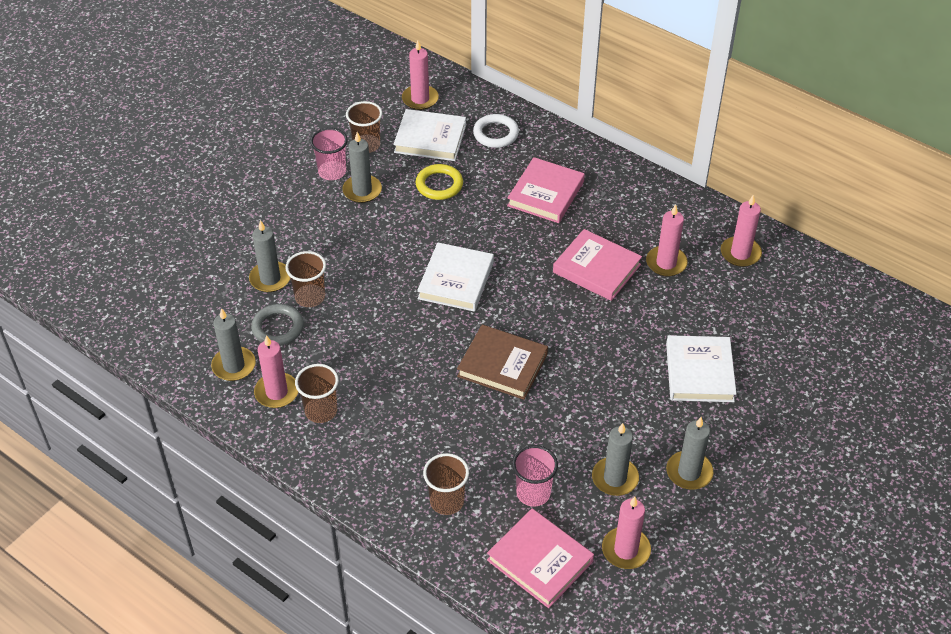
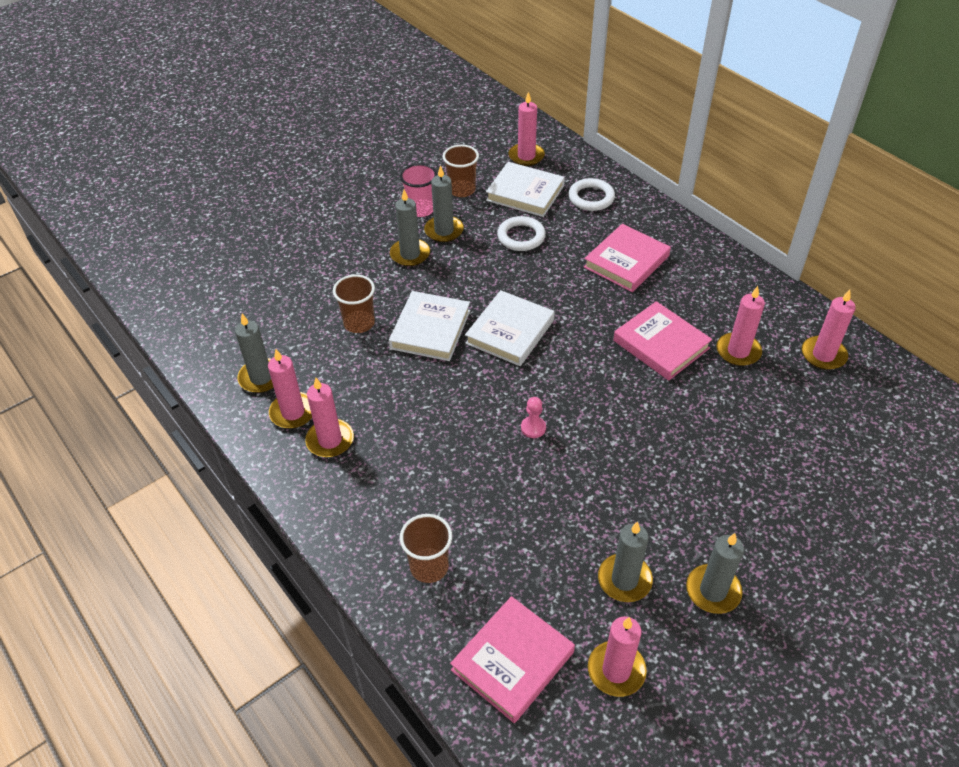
camera: 15 degrees right, 0 degrees up
(270, 279) = (327, 299): grey candle -> grey candle (410, 254)
(278, 328) = (317, 348): grey ring -> none
(321, 411) = (330, 440): brown cup -> pink candle
(439, 185) = (521, 237): yellow ring -> white ring
(502, 365) = (533, 428): brown book -> pink pawn
(533, 493) = (527, 577): pink cup -> none
(540, 561) = (512, 661): pink book -> pink book turned 75 degrees clockwise
(699, 372) = (750, 476): white book -> white book (430, 329)

